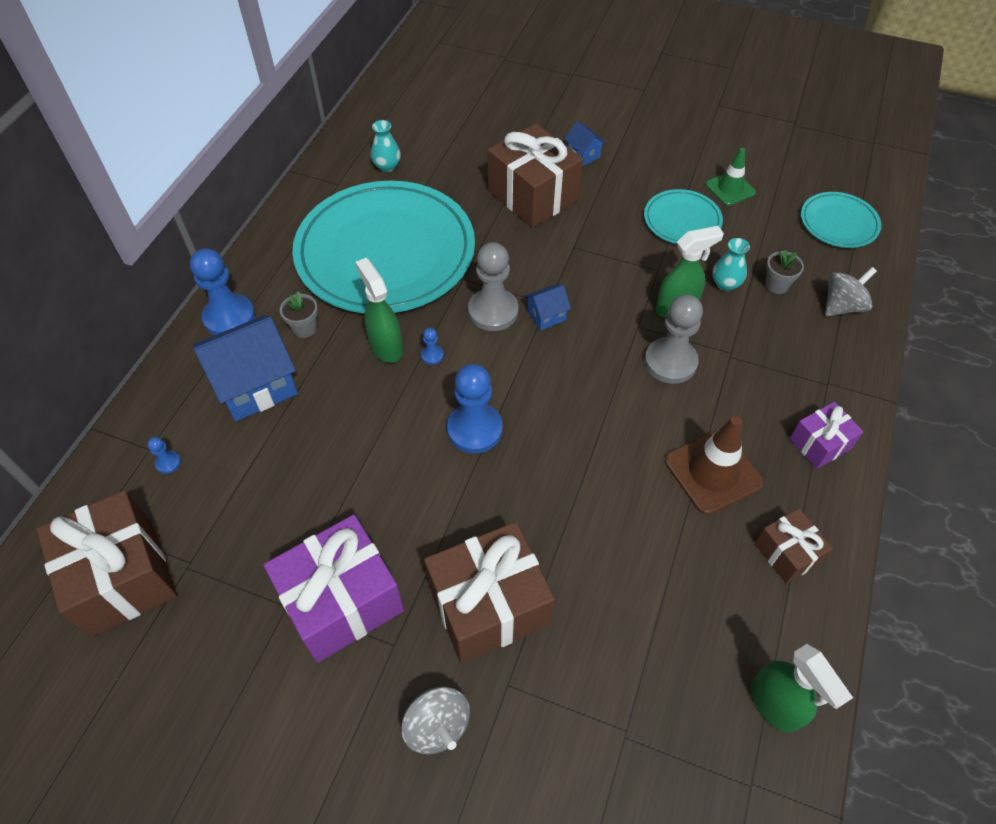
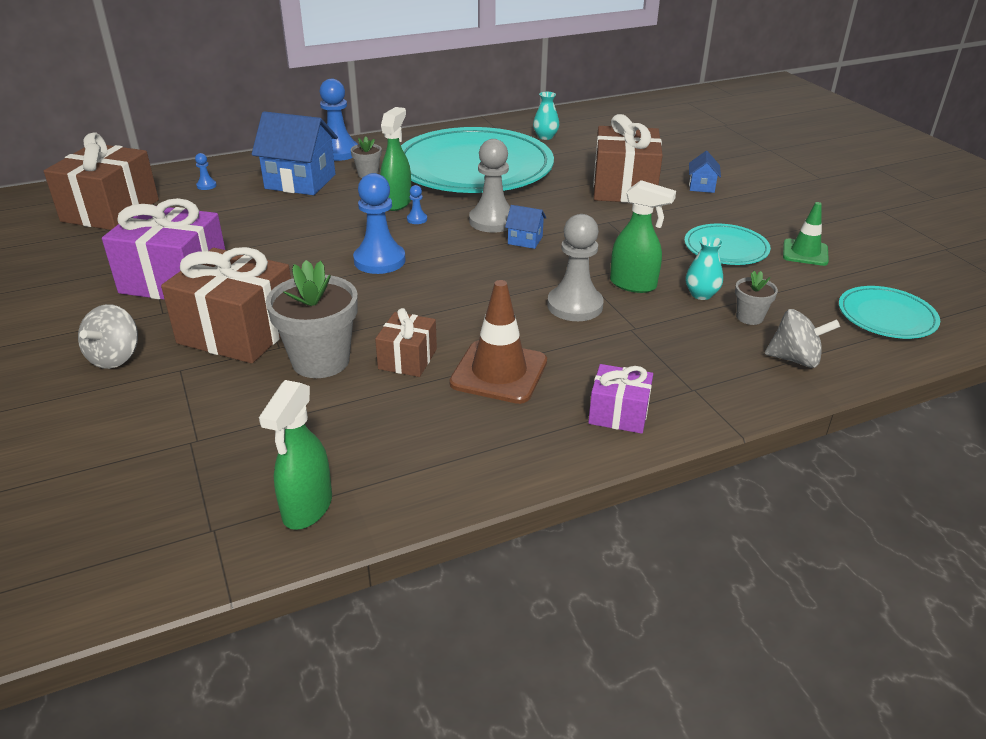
camera: 45 degrees right, 20 degrees down
(591, 573) = (320, 361): none -> grey flower pot
(787, 553) = (473, 447): brown gift -> brown gift (408, 359)

